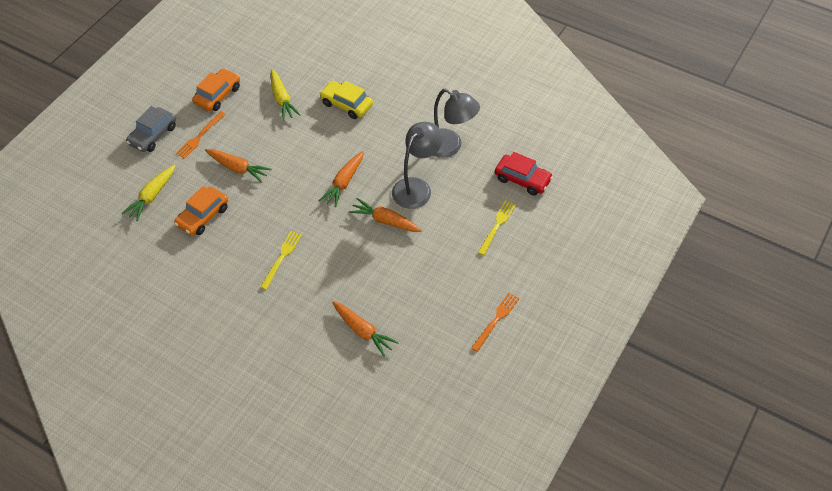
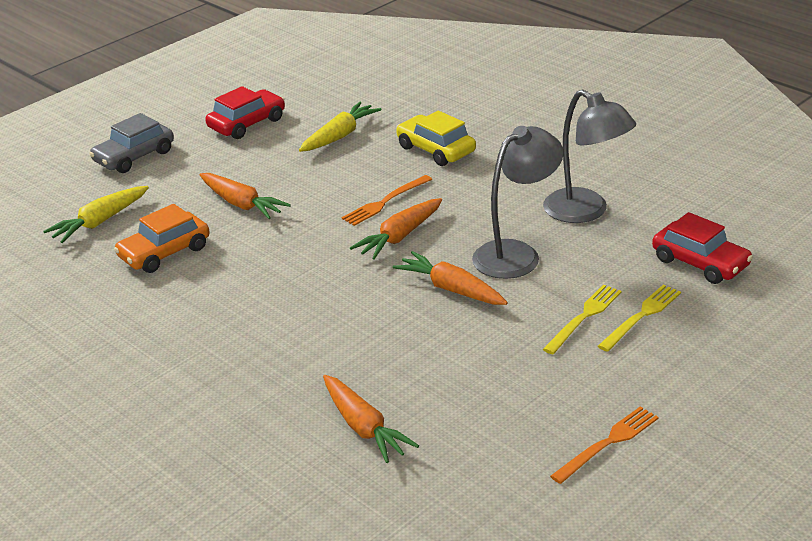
camera: 15 degrees right, 20 degrees down
(200, 136) = (201, 164): orange fork -> orange fork (385, 202)
(217, 95) = (247, 123): orange car -> red car
(281, 258) = (265, 315): yellow fork -> yellow fork (584, 317)
(282, 99) = (339, 136): yellow carrot -> yellow carrot turned 135 degrees counterclockwise

